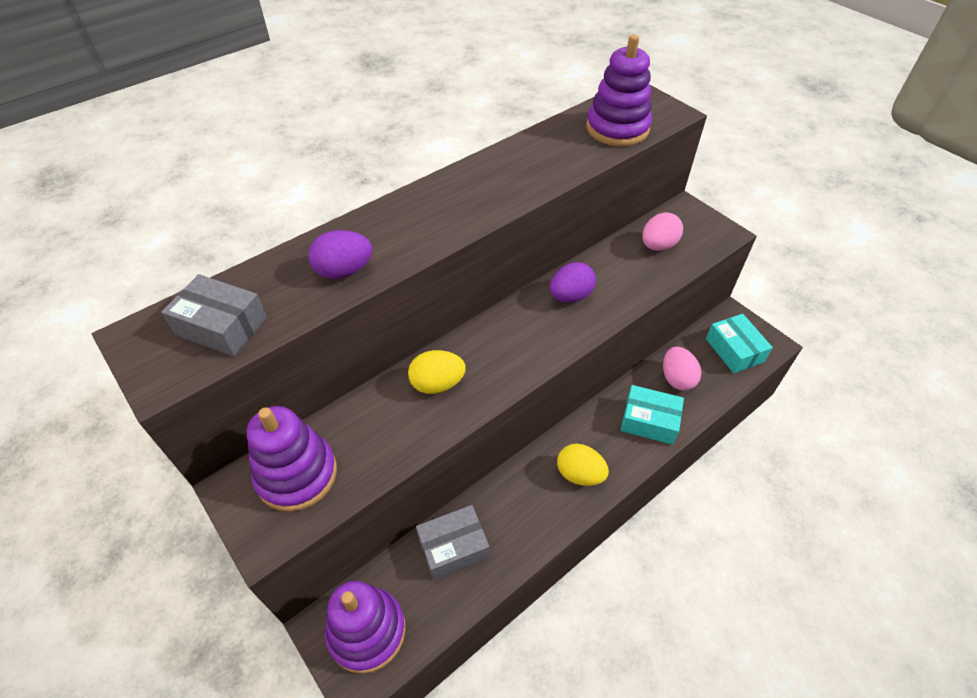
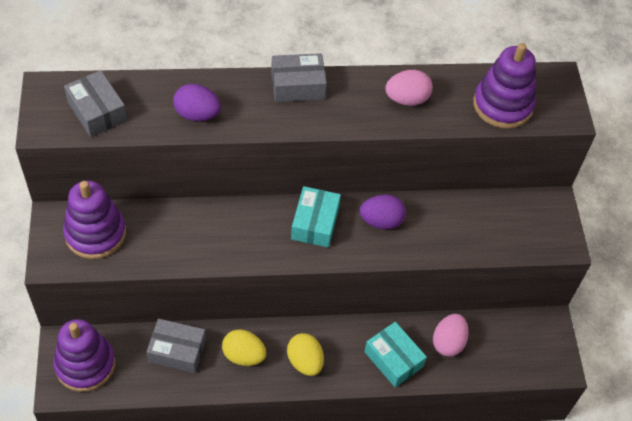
camera: 30 degrees right, 5 degrees up
(425, 197) = (298, 86): none -> grey box
(437, 384) = (228, 228): yellow egg -> yellow egg (244, 355)
(658, 245) = (494, 221): pink egg -> pink egg (407, 99)
(734, 350) = (521, 351): turquoise box -> turquoise box (315, 223)

